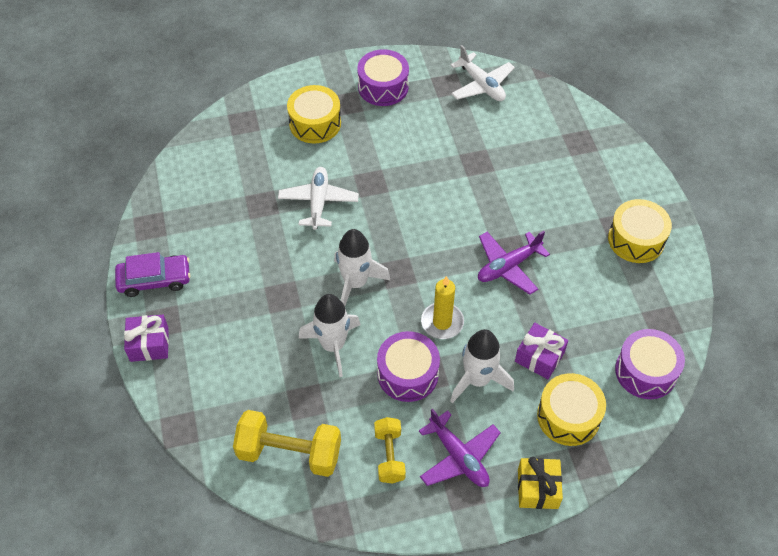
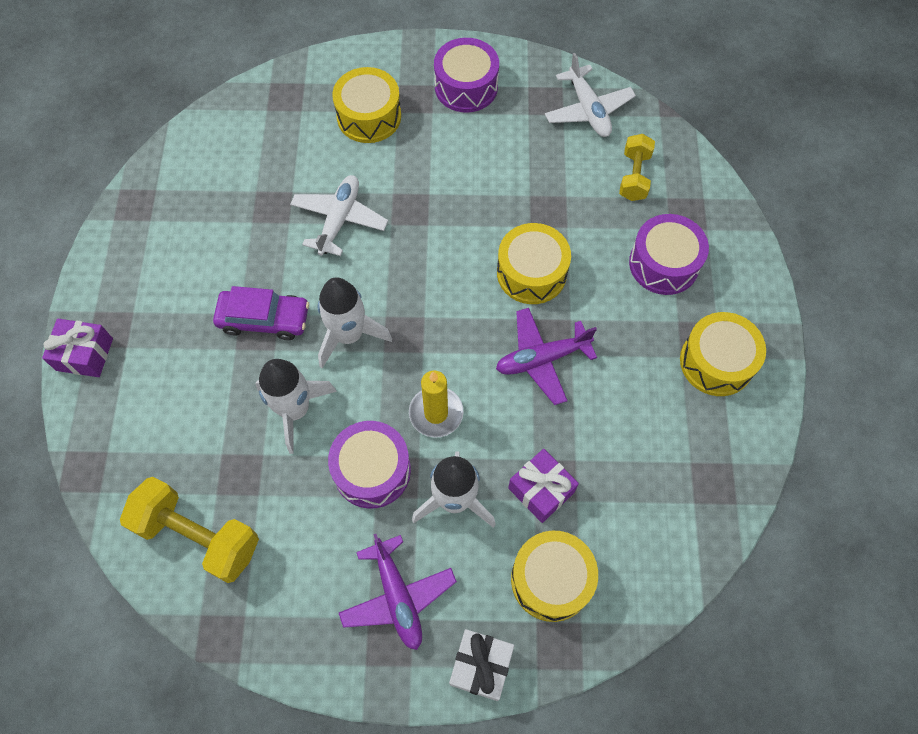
camera: 15 degrees right, 10 degrees up
(154, 280) = (117, 274): purple car -> purple car (264, 319)
(389, 456) = (314, 572): yellow dumbbell -> yellow dumbbell (634, 176)
(479, 208) = (531, 273): none -> yellow drum
(537, 488) = (481, 666): yellow gift -> white gift
(645, 371) = (670, 545): purple drum -> purple drum (664, 264)

